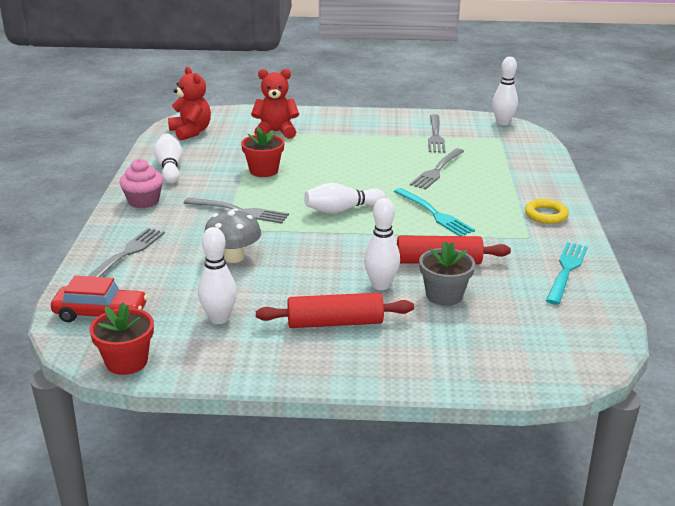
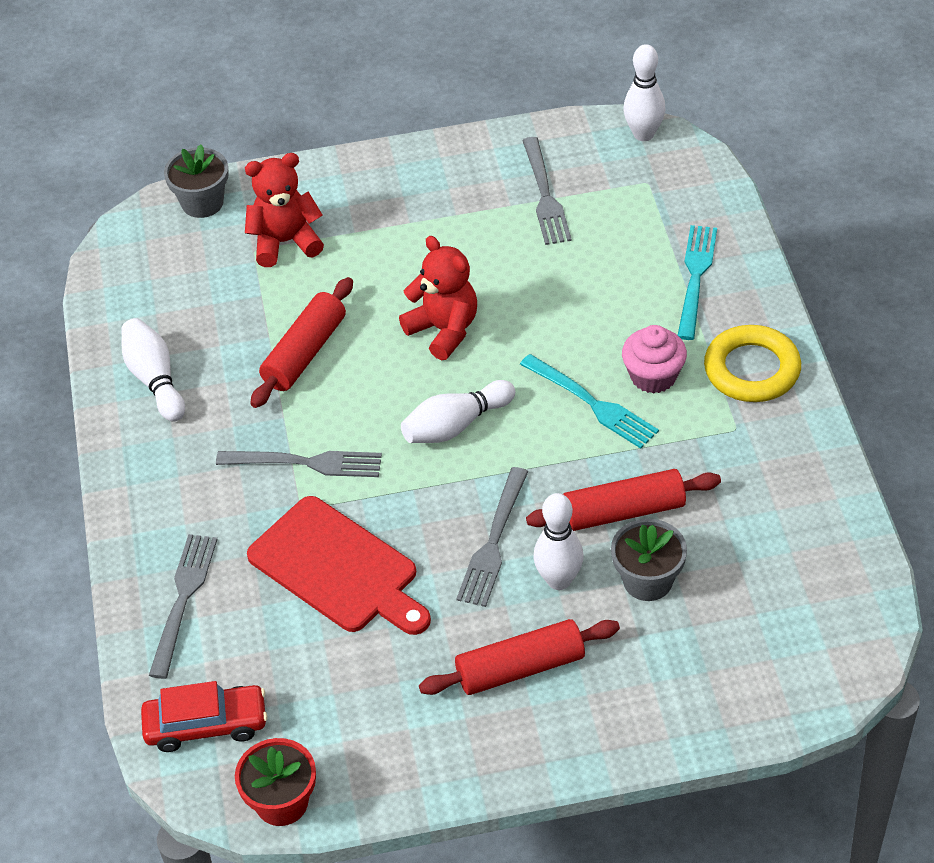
camera: 10 degrees left, 20 degrees up
(143, 201) = (152, 472): pink cupcake -> pink cupcake (653, 376)
(191, 132) = (146, 273): red teddy bear -> red teddy bear (444, 330)
(219, 318) = (367, 696): white bowling pin -> none
(233, 257) = (338, 569): grey mushroom -> red cutting board
(237, 114) = (202, 203): none -> grey flower pot
(263, 171) = (305, 353): red flower pot -> red rolling pin
(437, 170) = (570, 292): grey fork -> grey fork (493, 542)
(546, 215) = (752, 369): yellow ring -> yellow ring, size x1.51
(566, 270) = (799, 490): turquoise fork -> turquoise fork (695, 277)

